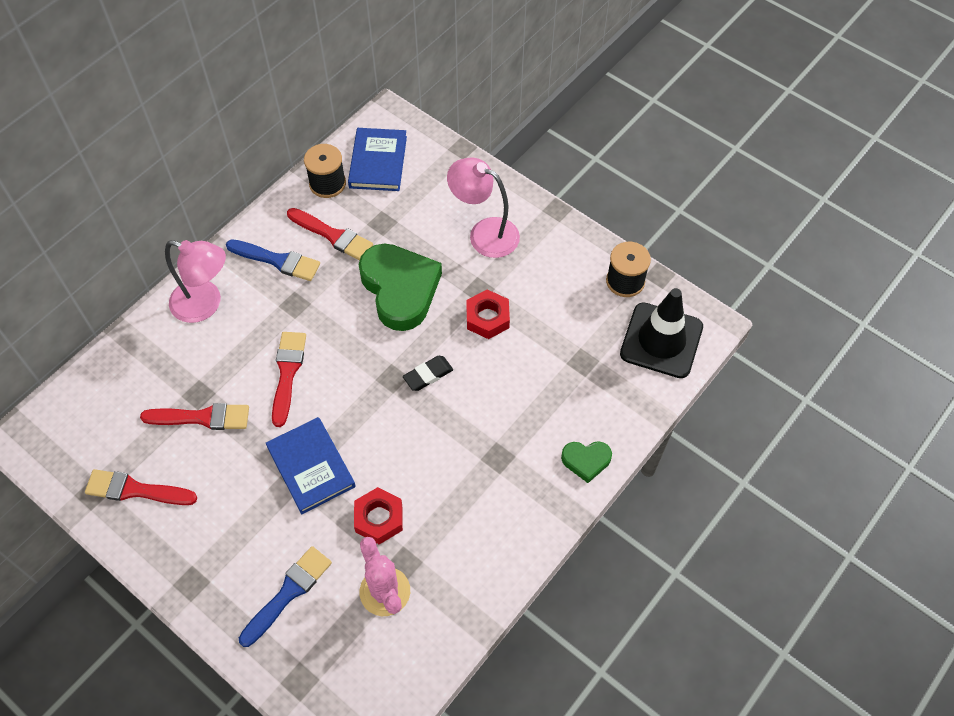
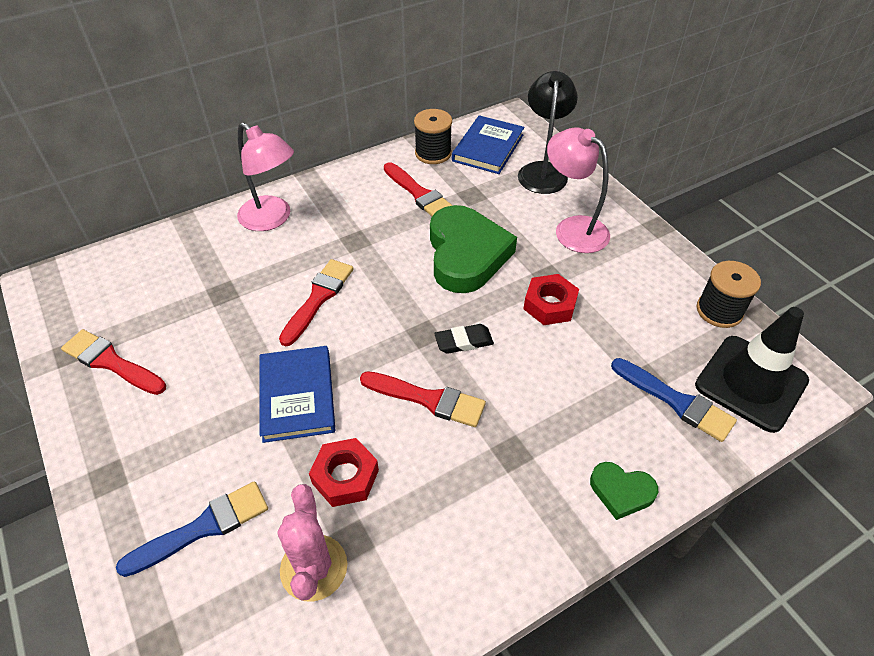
camera: 20 degrees right, 10 degrees down
(202, 417) = (214, 314): red brush -> red brush (428, 399)
(277, 261) = (357, 201): blue brush -> blue brush (676, 401)
(438, 175) = (542, 171): none -> black lamp

